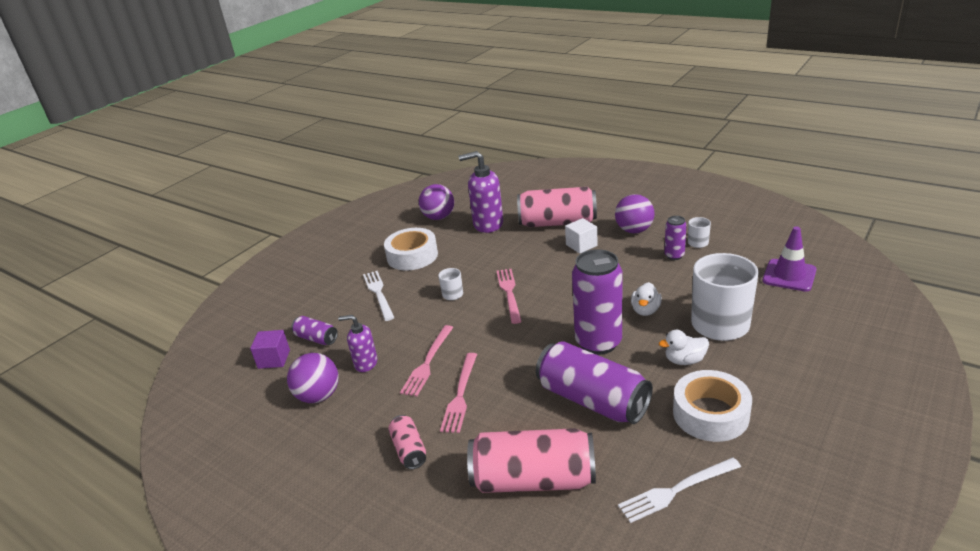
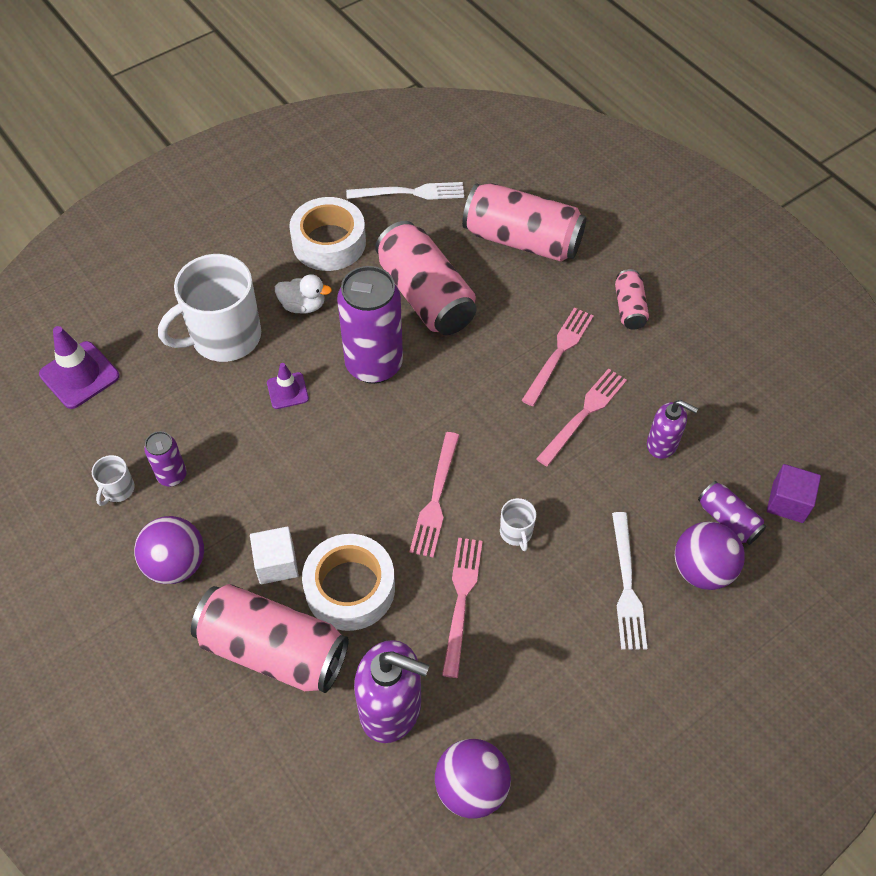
camera: 165 degrees left, 25 degrees up
(318, 396) = (724, 414): purple ball -> purple ball (702, 569)
(412, 256) = (553, 668): white tape -> white tape (350, 588)
(471, 262) = (461, 600): none -> pink fork
(592, 400) = (425, 295): purple can -> pink can
(645, 310) = (287, 391): white duck -> purple traffic cone

